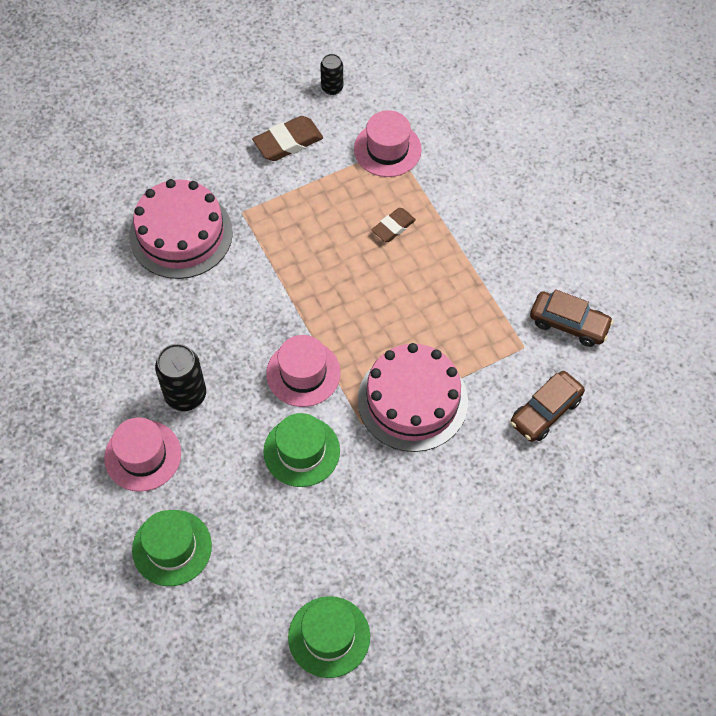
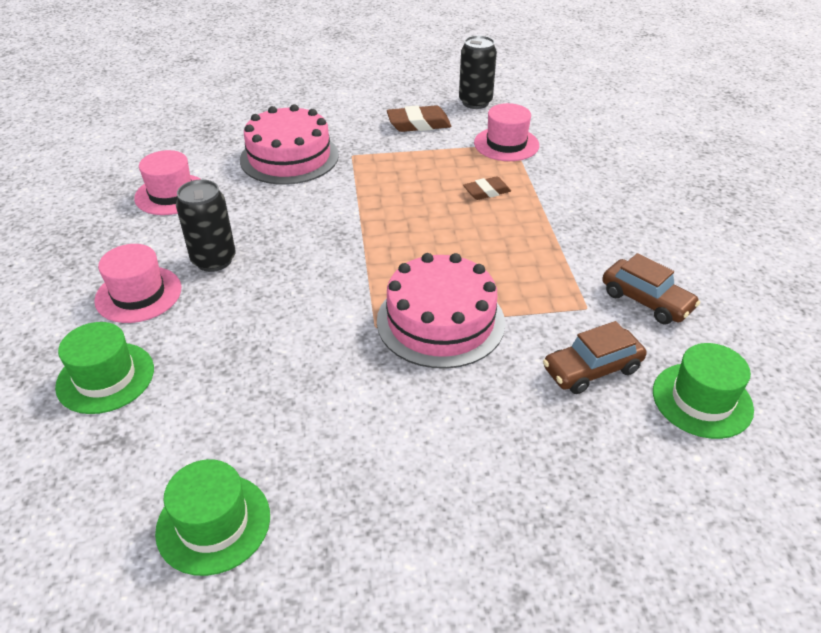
camera: 20 degrees right, 20 degrees down
(301, 451) = (297, 332): green hat -> green hat (702, 400)
(303, 373) = (338, 272): pink hat -> pink hat (171, 194)
(332, 88) = (475, 102): black can -> black can, size x1.68

